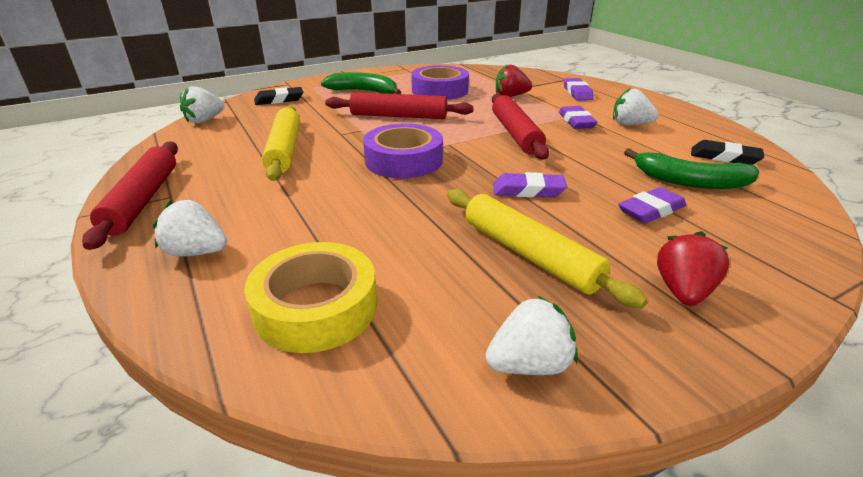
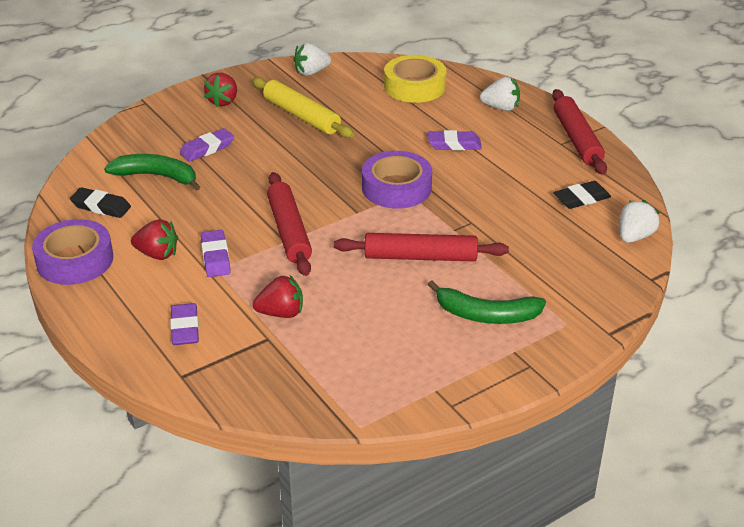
camera: 175 degrees right, 5 degrees up
(279, 100) = (586, 285): black eraser -> black eraser (581, 198)
(284, 150) = (512, 195): yellow rolling pin -> none
(440, 90) = (380, 324): purple tape -> purple tape (75, 260)
(528, 190) = (291, 161): purple eraser -> purple eraser (454, 144)
(630, 125) = (157, 254): white strawberry -> red strawberry

